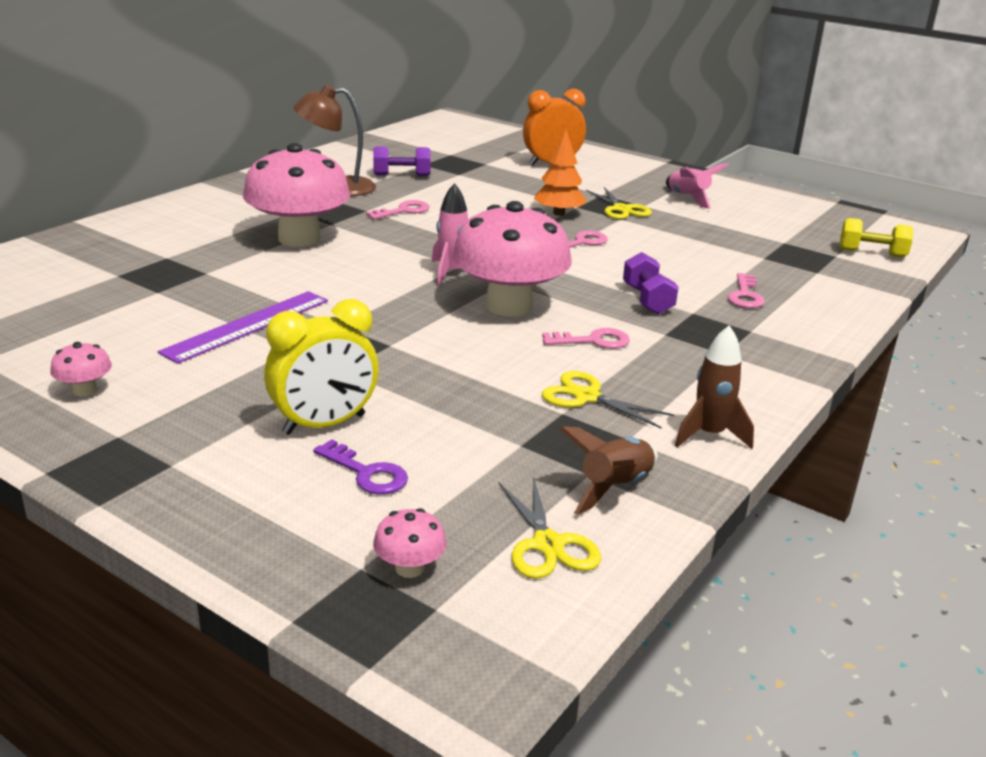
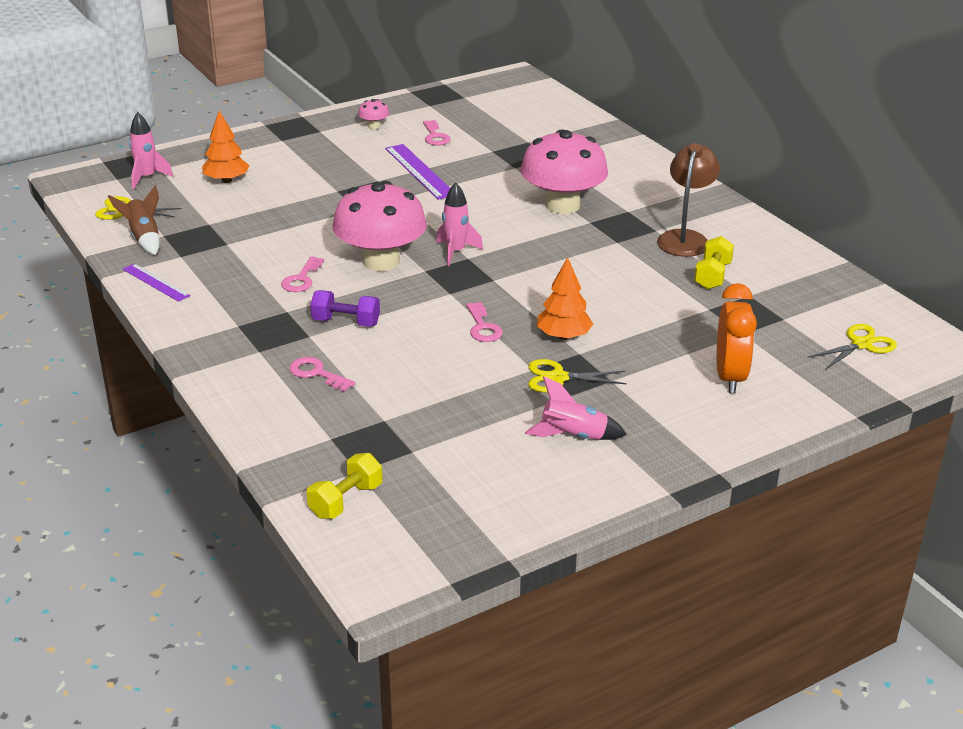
camera: 115 degrees right, 5 degrees up
(324, 424) = (282, 177): yellow clock -> none
(366, 473) = (227, 180): purple key -> orange tree
(402, 175) = (712, 276): purple dumbbell -> yellow dumbbell
(403, 211) = (607, 258): pink key -> pink key (435, 136)
(409, 568) = (147, 178): pink mushroom -> pink rocket
(587, 397) = (235, 256): yellow scissors -> yellow scissors (861, 344)
(709, 435) = (156, 282): brown rocket -> purple ruler

